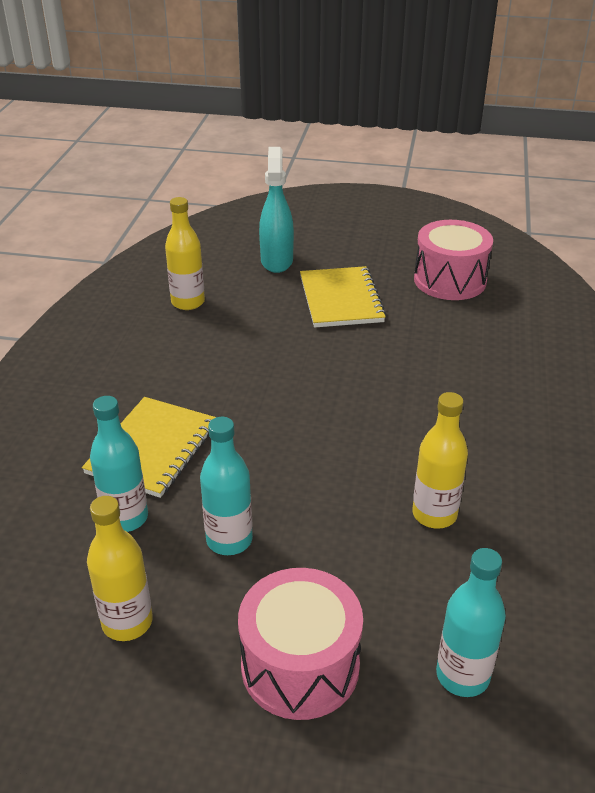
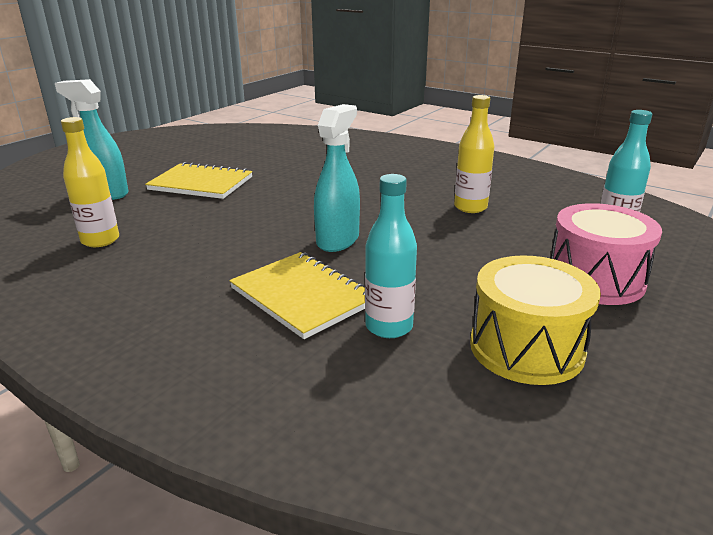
camera: 65 degrees left, 10 degrees down
(127, 622) = (526, 348): yellow bottle -> yellow drum
(229, 540) = (451, 282): turquoise bottle -> none
(273, 434) = (338, 240): none -> turquoise spray bottle
(450, 280) = (233, 150): pink drum -> none

